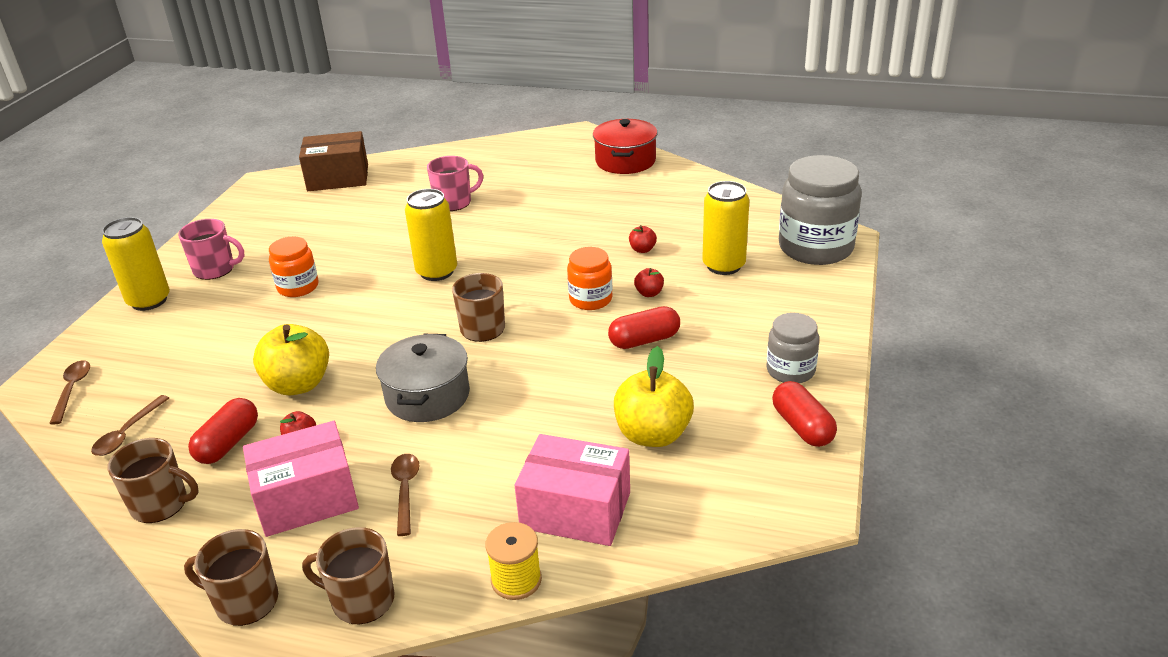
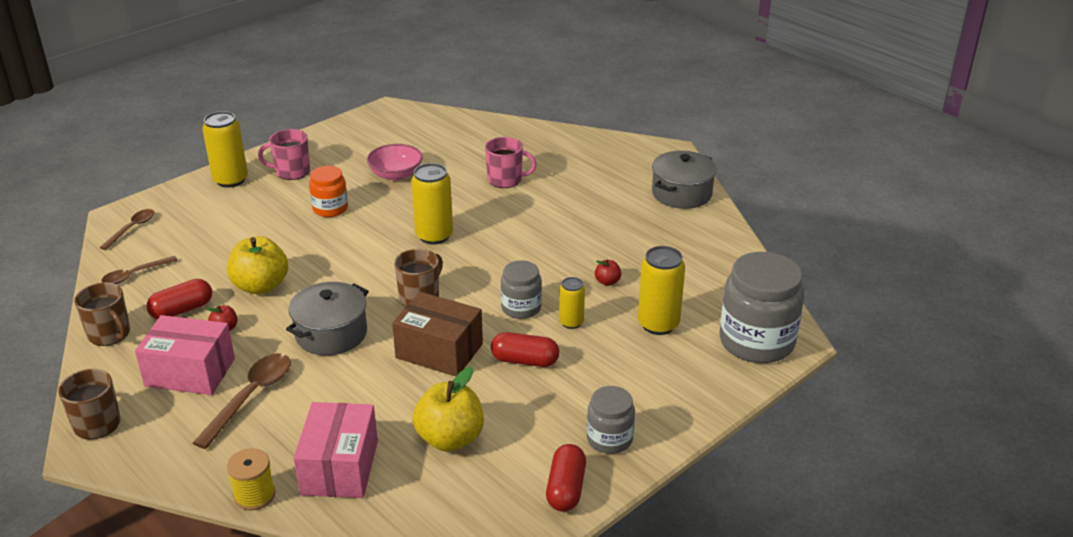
camera: 30 degrees right, 0 degrees up
(215, 269) = (291, 172): pink mug -> pink mug turned 135 degrees clockwise
(336, 234) = (396, 174): none -> pink bowl
(338, 178) = (443, 125): brown box -> brown box (439, 351)
(361, 600) = (156, 458): brown mug -> none
(405, 491) = (251, 397): brown spoon -> brown spoon, size x1.59
(575, 510) = (339, 467): pink box -> pink box turned 45 degrees clockwise
(590, 299) = (521, 308): orange jar -> grey jar
(625, 161) = (681, 193): red pot -> grey pot
(649, 293) = (571, 322): red apple -> yellow can

